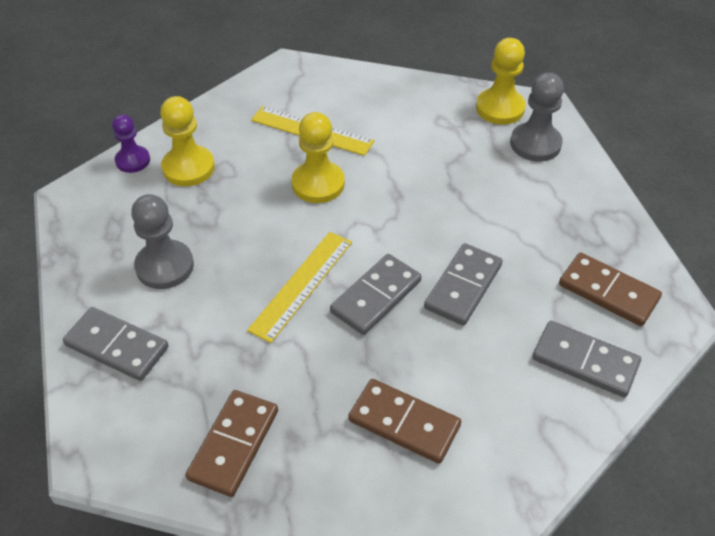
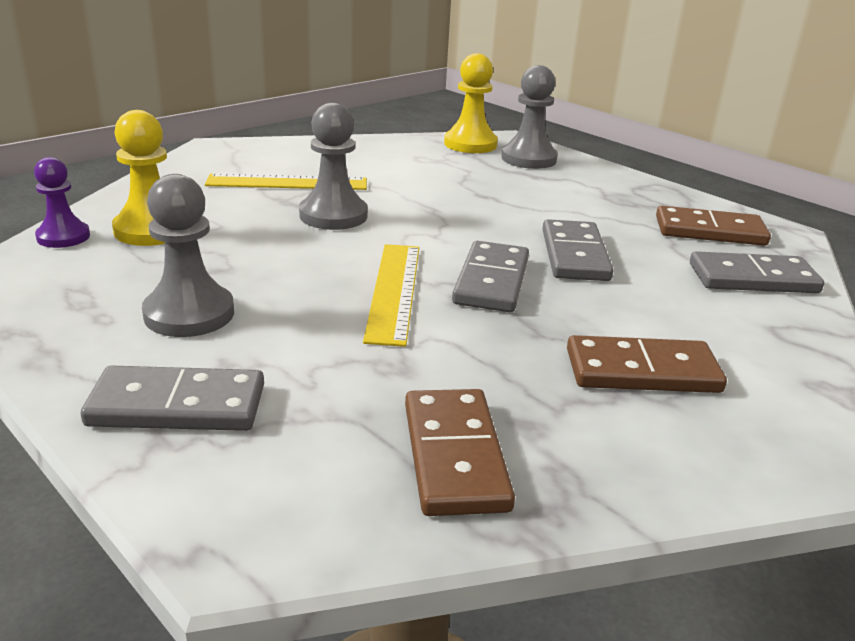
camera: 30 degrees left, 20 degrees down
(318, 184) = (333, 215): yellow pawn -> grey pawn

